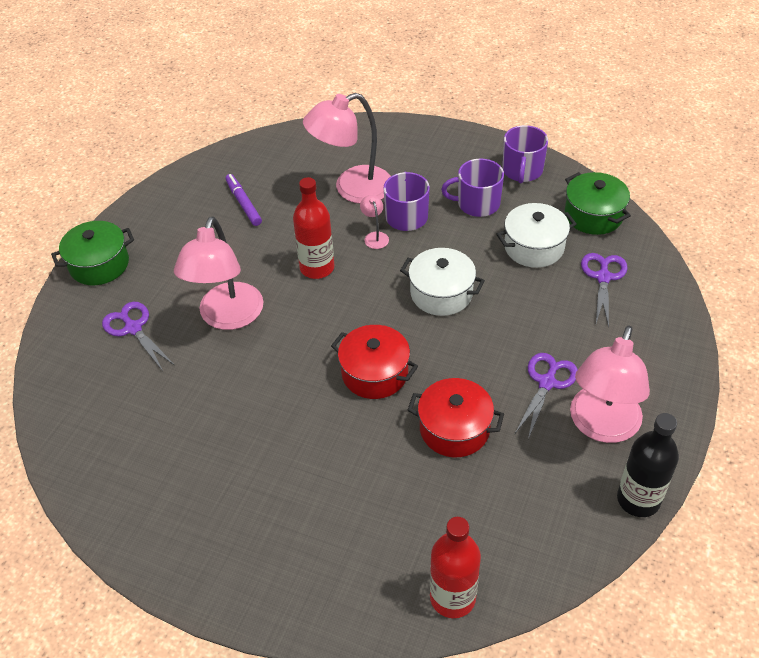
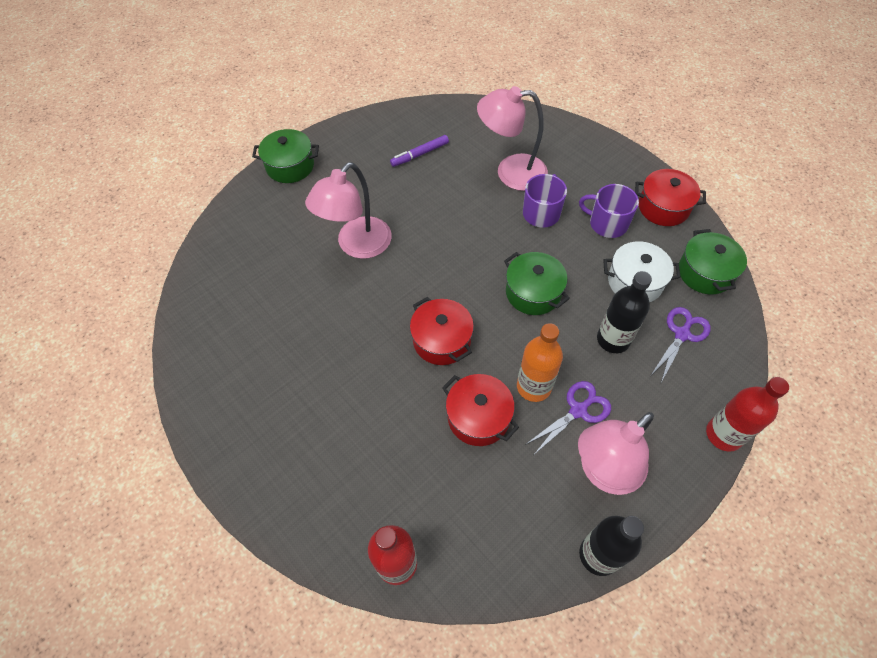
camera: 25 degrees right, 10 degrees up
(133, 328) = (286, 227): purple scissors -> none
(243, 203) = (420, 154): purple marker -> purple marker turned 120 degrees counterclockwise
(317, 268) = (446, 230): red bottle -> red bottle (724, 434)
(375, 236) = (506, 221): pink lamp -> none
(441, 293) = (533, 292): white pot -> green pot
(492, 379) = (533, 386): none -> orange bottle
(522, 170) = (663, 207): purple mug -> red pot
(543, 306) = (613, 339): none -> black bottle

